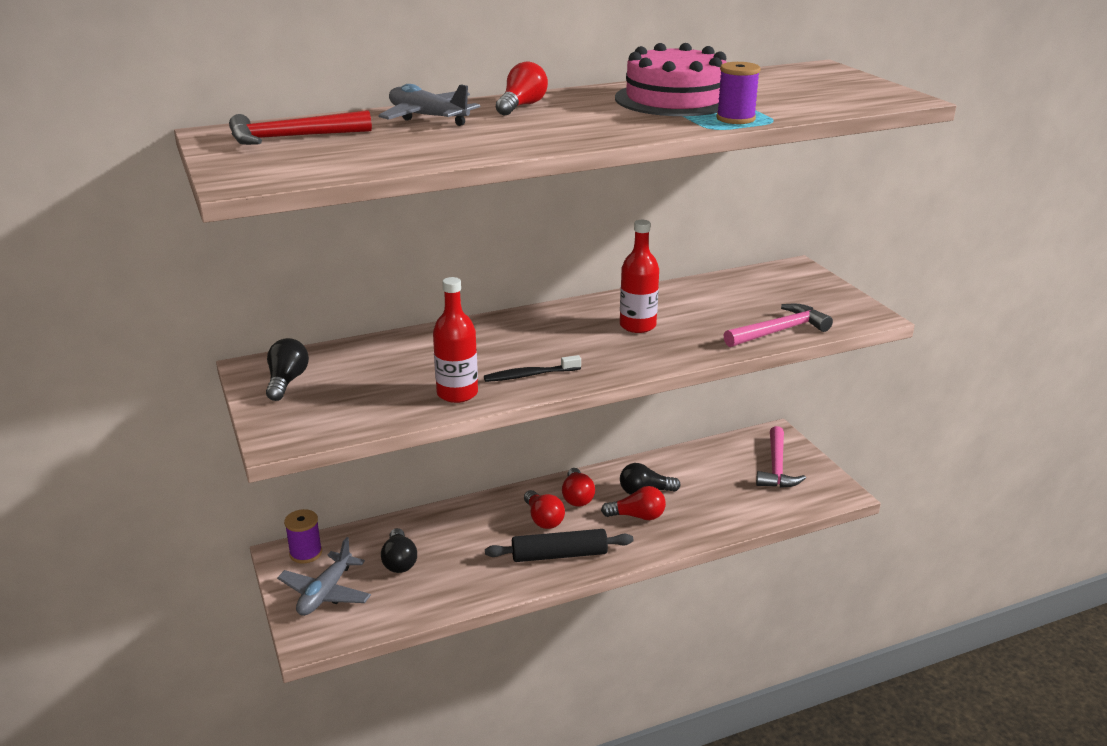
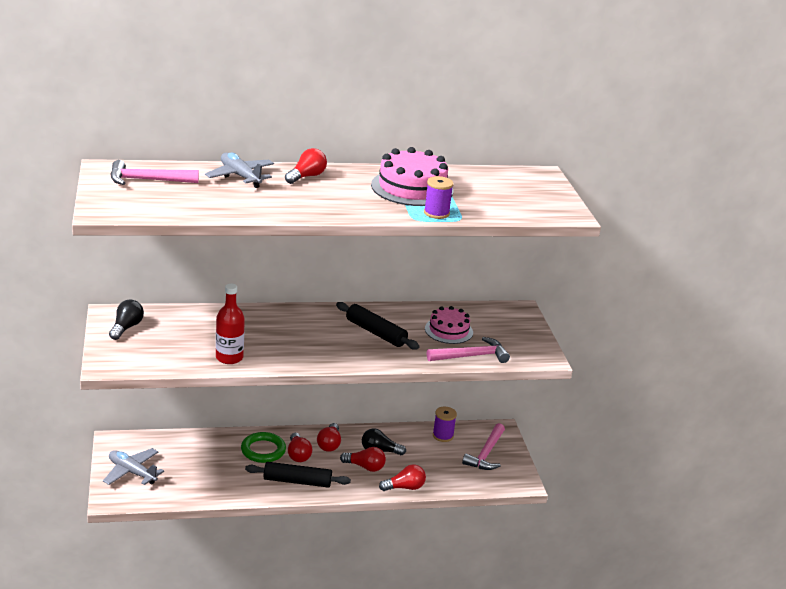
camera: 10 degrees right, 0 degrees up
(292, 137) = (147, 180): red hammer -> pink hammer
(306, 553) = (129, 443): purple spool -> purple spool (443, 435)
(325, 593) = (132, 472): grey plane -> grey plane turned 90 degrees clockwise
(399, 561) = (188, 462): black light bulb -> none
(494, 523) = (263, 450): none -> green ring
(529, 375) = (282, 354): black toothbrush -> none
(637, 326) = (376, 333): red bottle -> black rolling pin
(702, 532) = (404, 487): none -> red light bulb
(728, 306) = (448, 330): none -> pink cake

